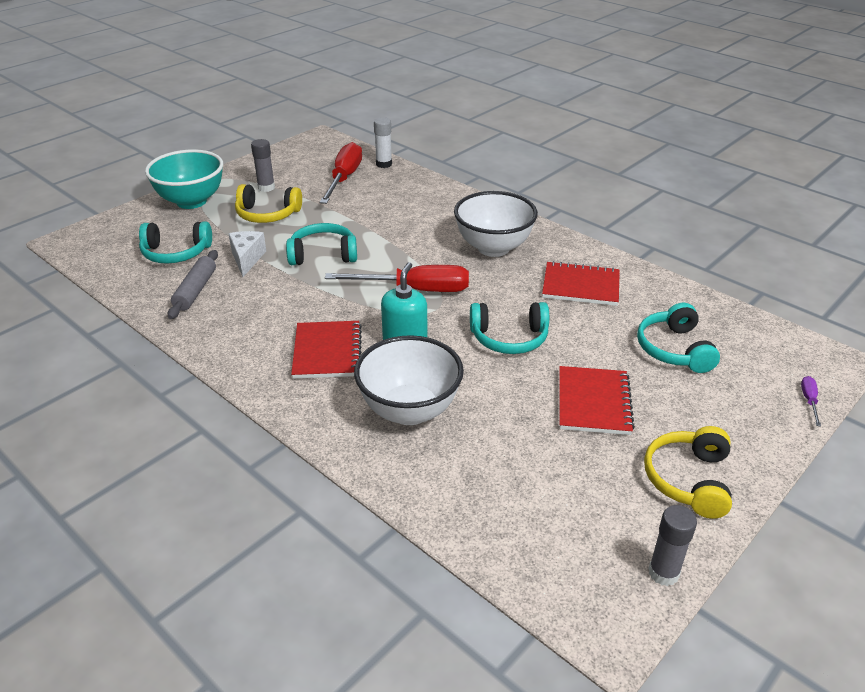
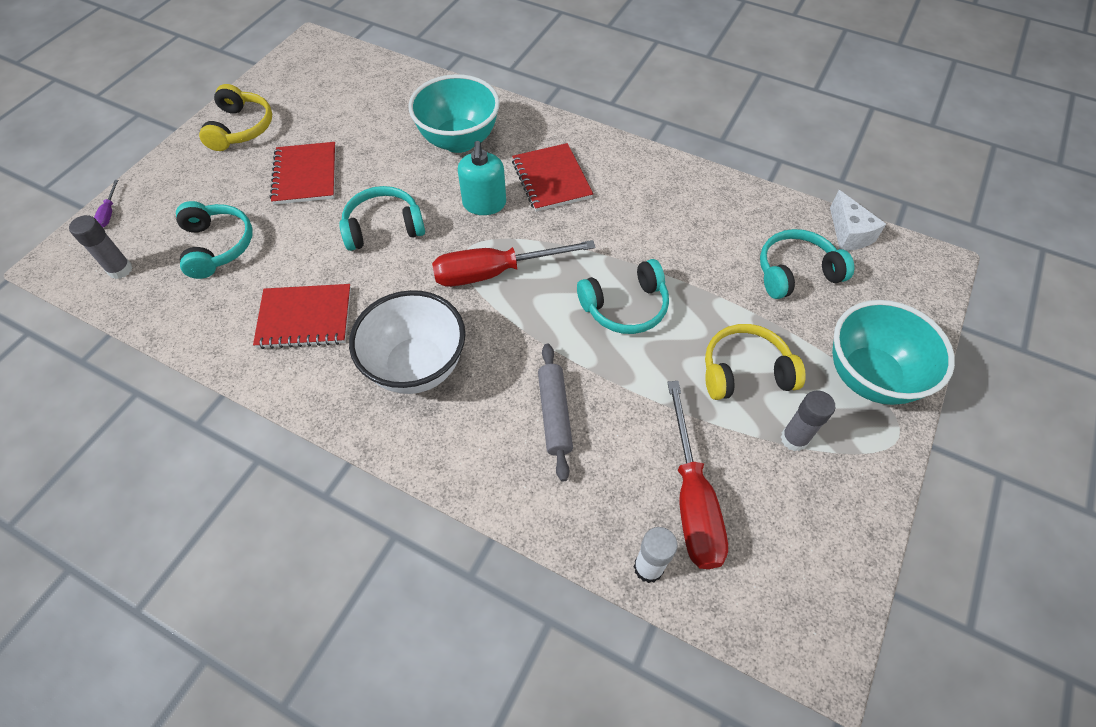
camera: 165 degrees right, 20 degrees up
(195, 290) = (725, 223): grey rolling pin -> grey rolling pin (554, 414)
(247, 259) = (708, 280): white cheese -> white cheese (849, 233)
(409, 410) = (459, 141): white bowl -> turquoise bowl
(663, 573) = (274, 73): grey glue stick -> grey glue stick (120, 270)

